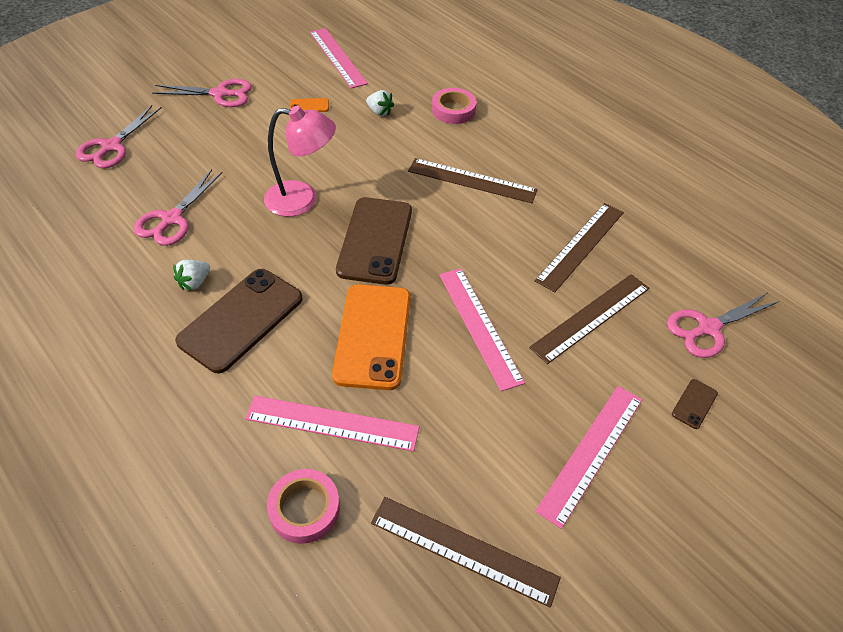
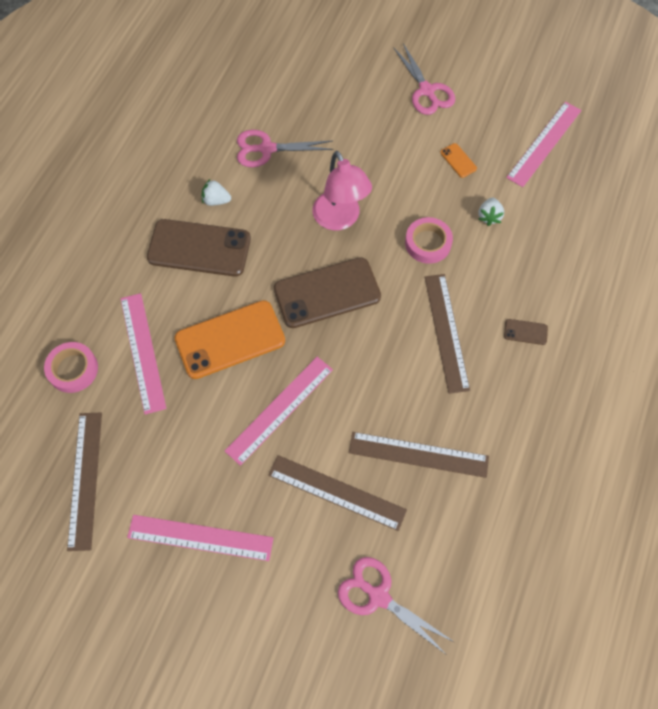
camera: 65 degrees right, 15 degrees up
(112, 146) = (316, 64): pink scissors -> none
(453, 110) = (536, 273): pink tape -> pink tape (428, 243)
(694, 404) = (286, 605): brown phone -> brown phone (525, 332)

